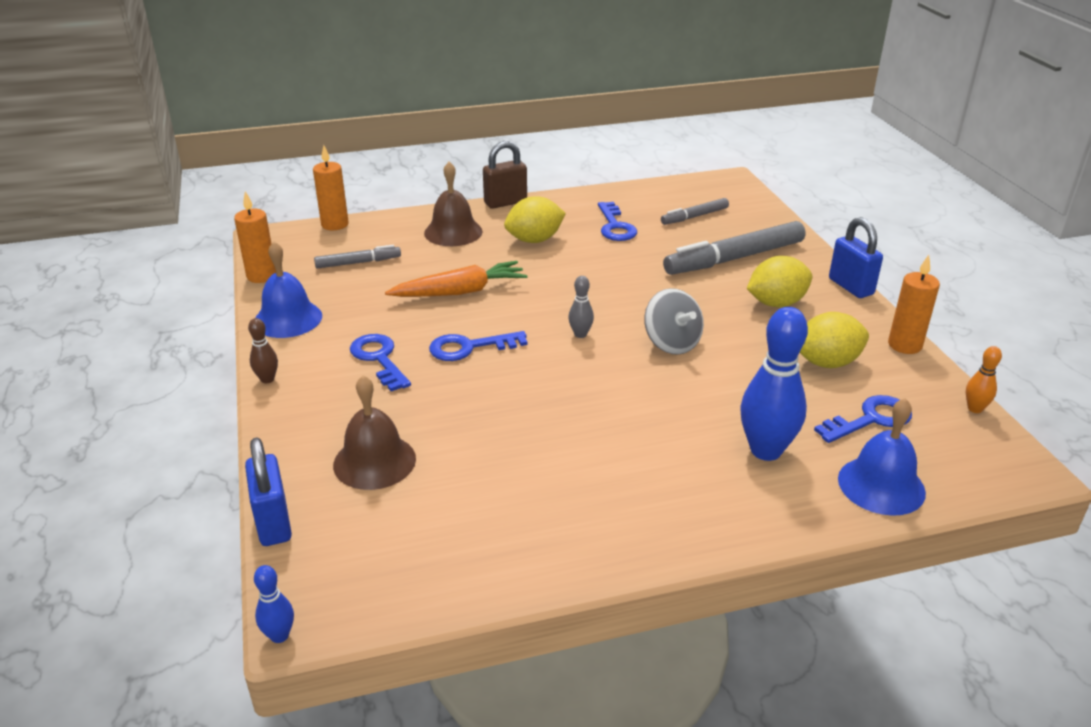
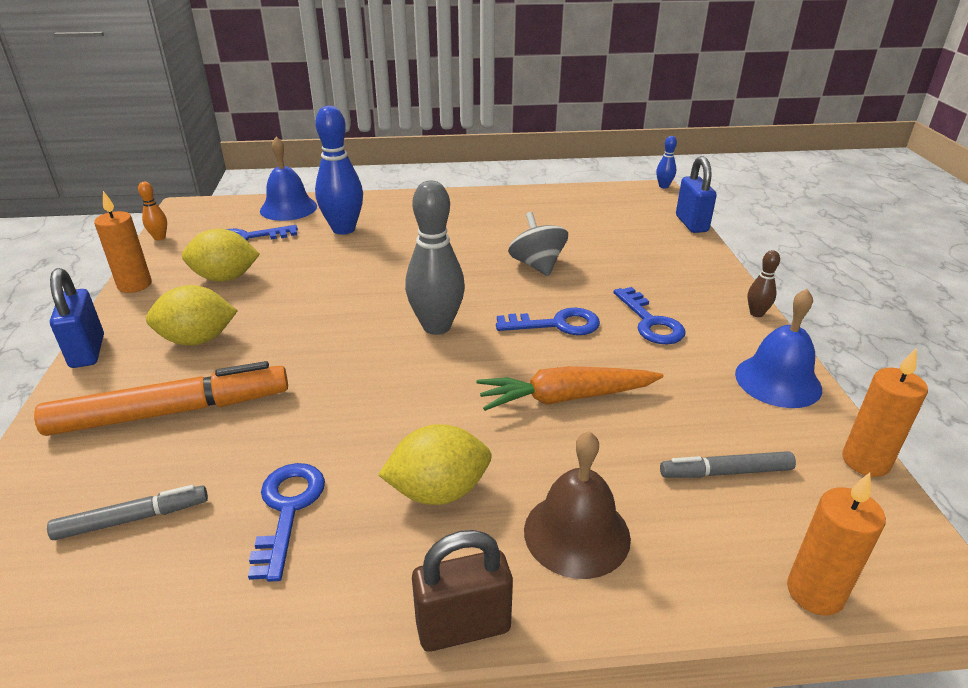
camera: 170 degrees left, 0 degrees up
(374, 461) = (632, 247): brown bell -> none
(580, 334) = (436, 326): grey bowling pin -> grey bowling pin, size x2.11
(672, 343) = (349, 308): grey spinning top -> grey spinning top (537, 265)
(734, 258) = (171, 412): grey marker -> orange marker

